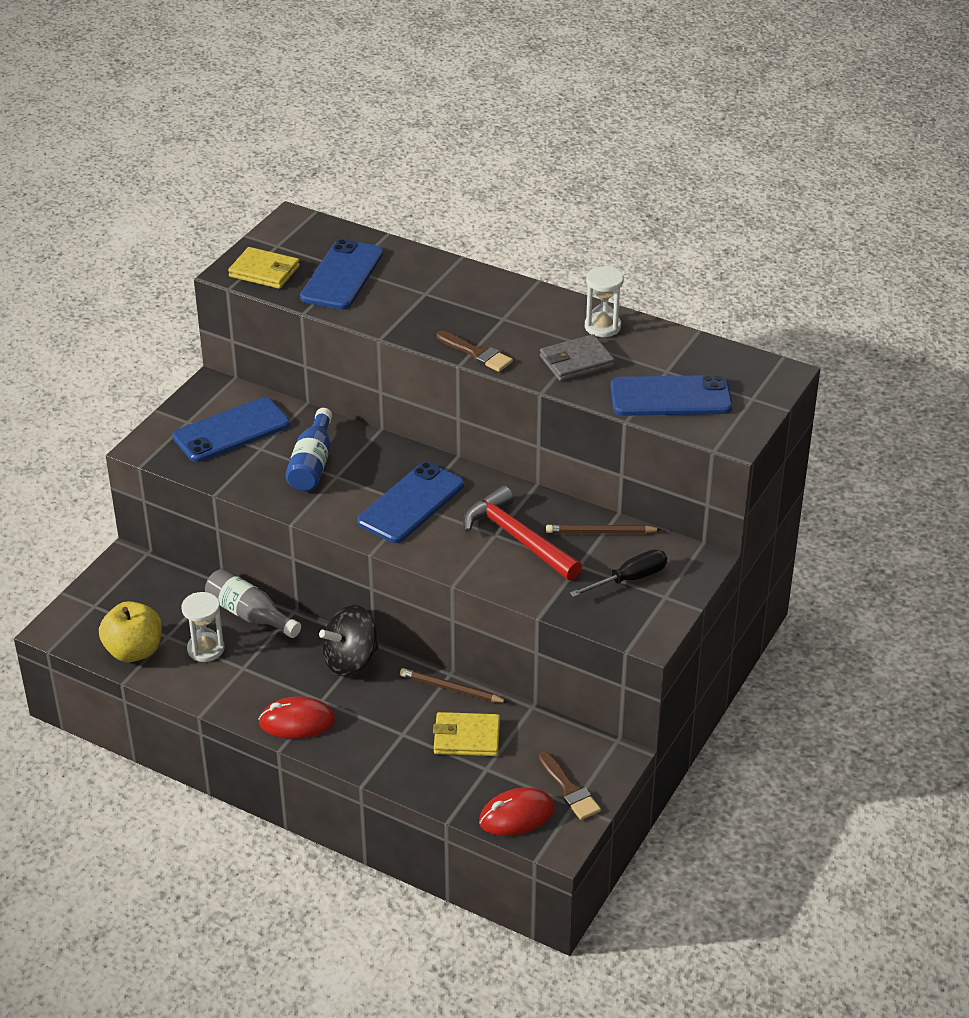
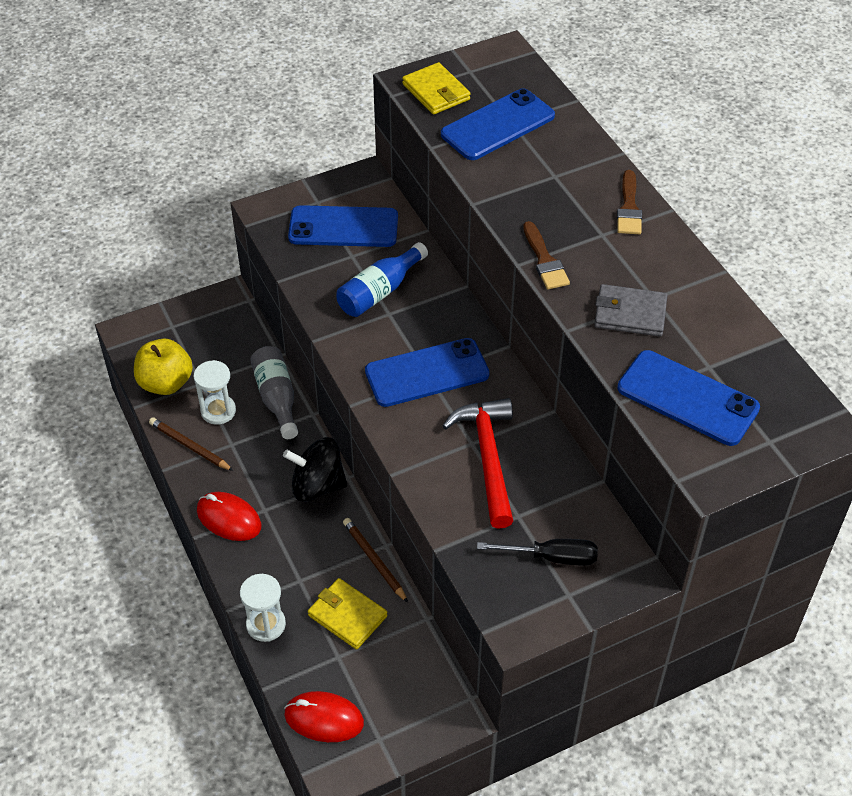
camera: 35 degrees right, 10 degrees up
(569, 790) = (389, 722): brown brush -> brown brush (629, 208)
(600, 532) = (567, 492): brown pencil -> brown pencil (189, 446)
(602, 327) = (689, 288): white hourglass -> white hourglass (266, 624)

